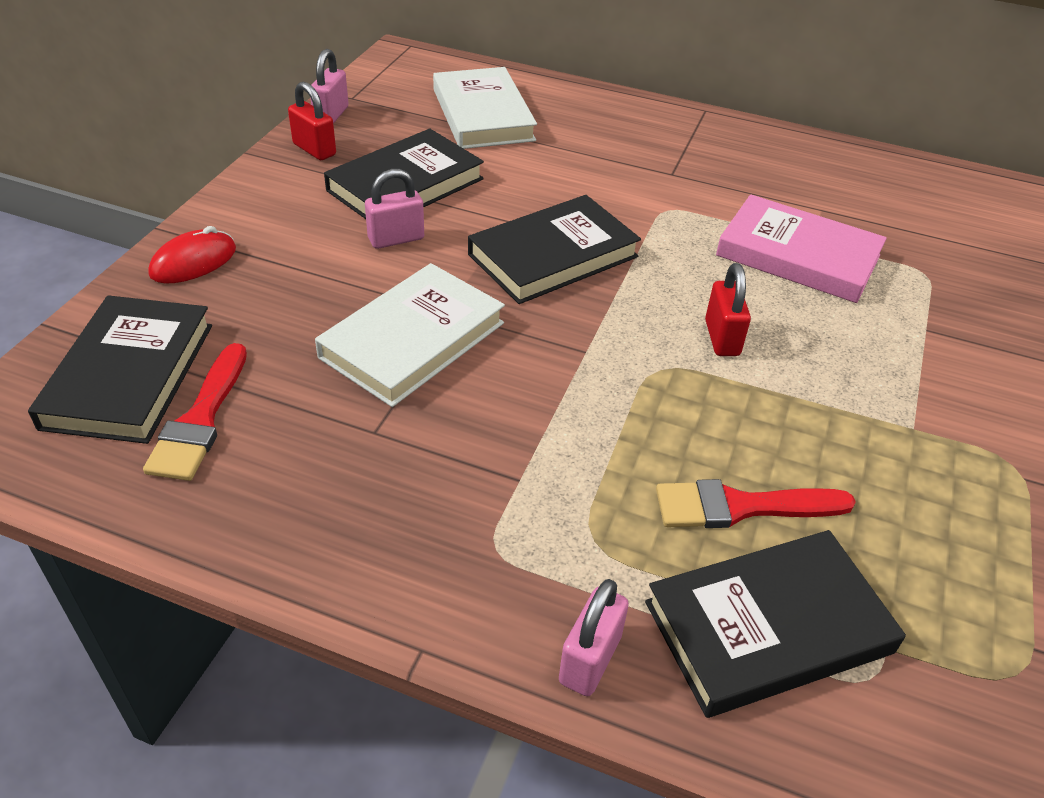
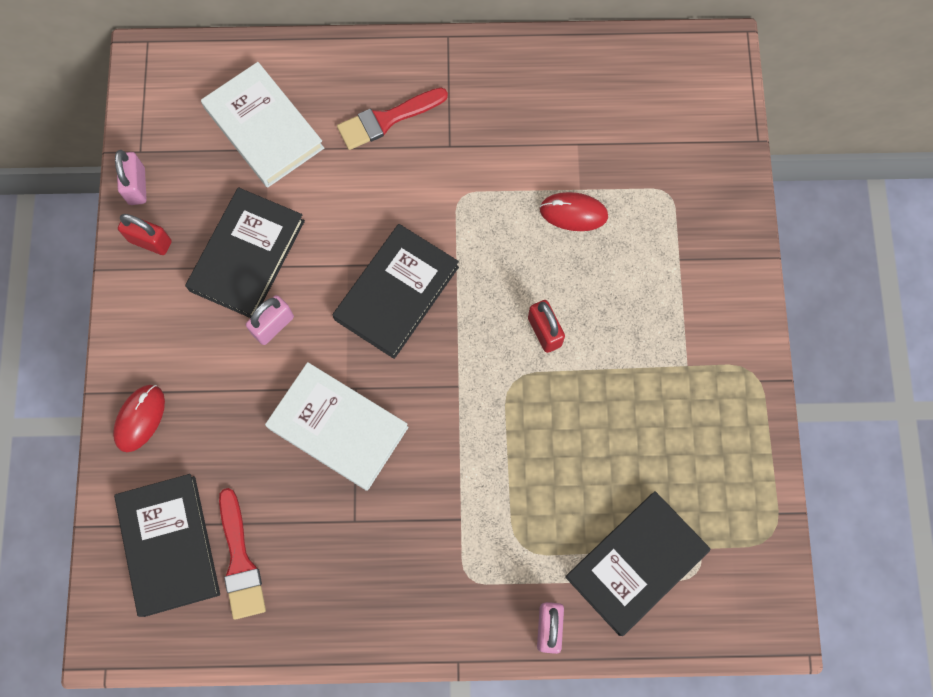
camera: 20 degrees left, 30 degrees up
(412, 340) = (338, 428): white book -> white book turned 75 degrees counterclockwise
(741, 507) = (598, 481): red brush -> red brush (387, 119)
(798, 256) = (573, 213): pink book -> red mouse

